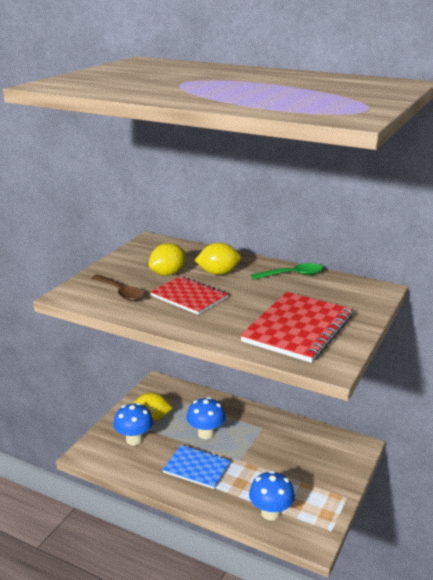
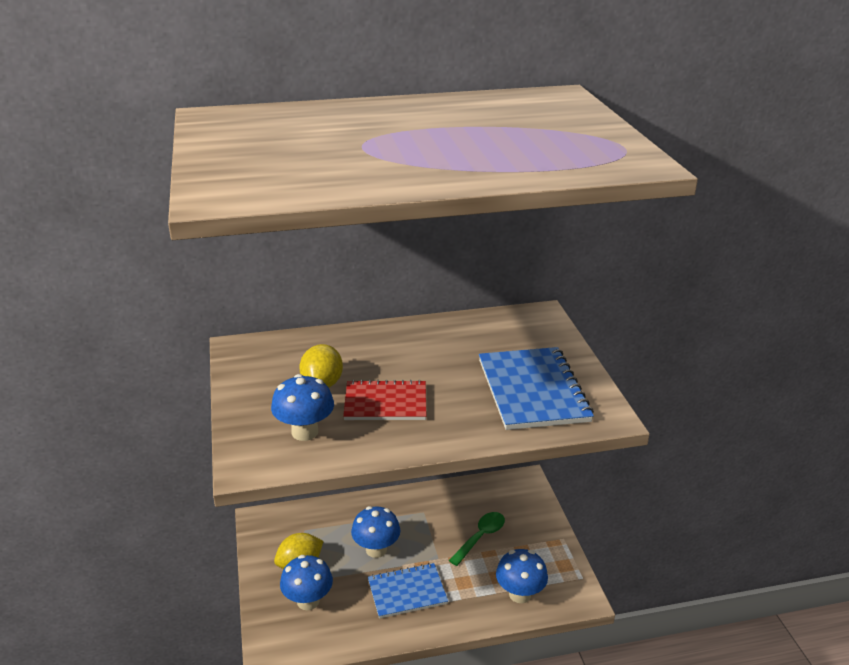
camera: 40 degrees left, 5 degrees up
(121, 292) = (305, 432): brown spoon -> blue mushroom
(218, 273) = (374, 359): yellow lemon -> none
(293, 275) = (448, 330): green spoon -> green spoon (480, 537)
(298, 329) = (533, 390): red notebook -> blue notebook

